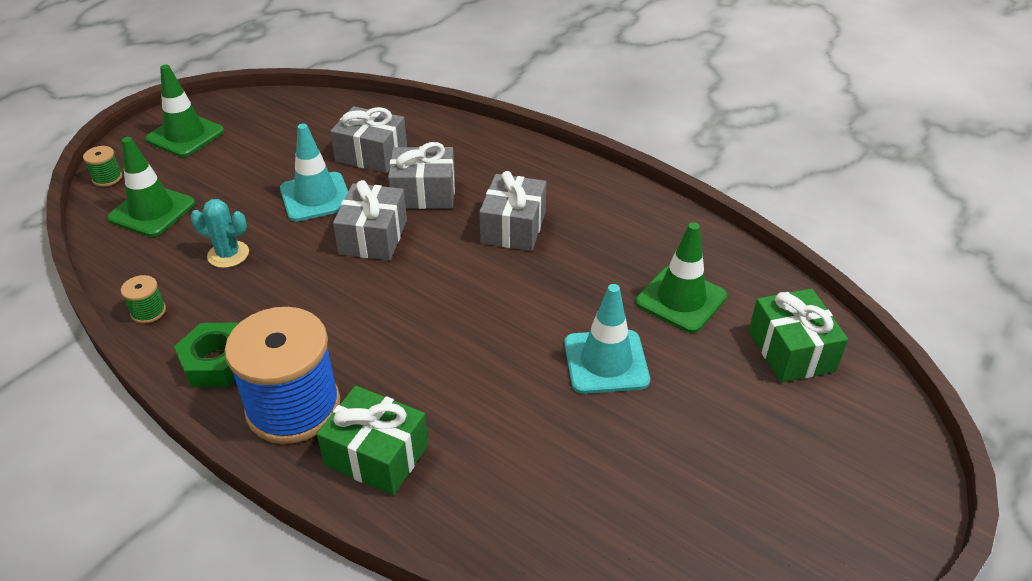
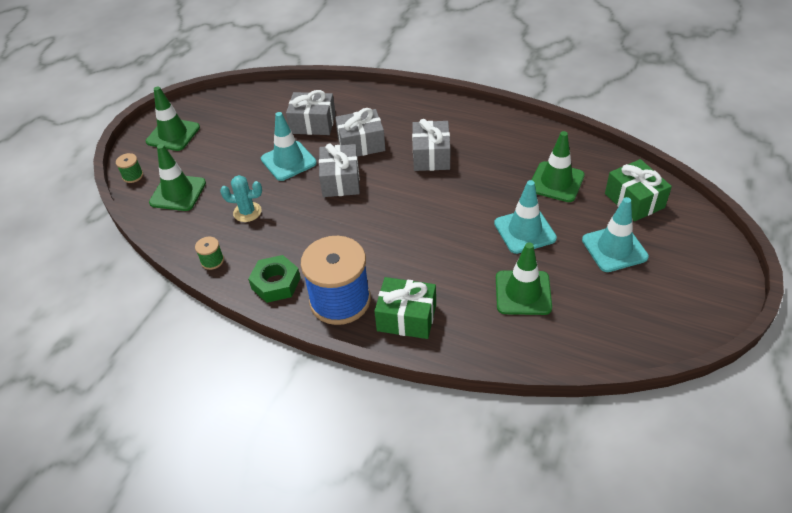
camera: 10 degrees left, 5 degrees up
(566, 456) = (523, 293): none -> green traffic cone
(734, 418) = (614, 248): none -> turquoise traffic cone

